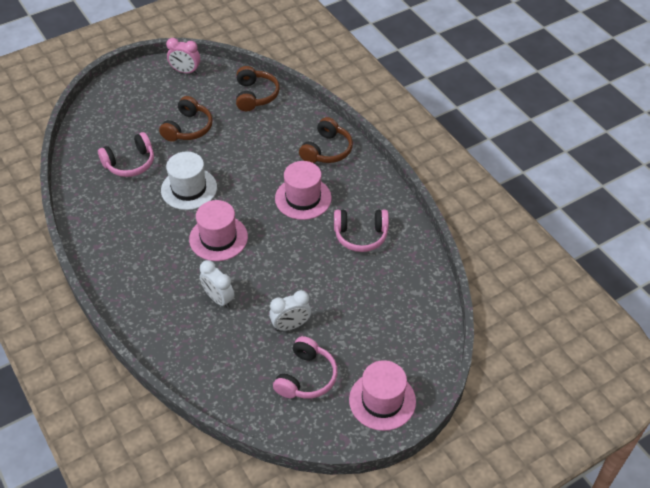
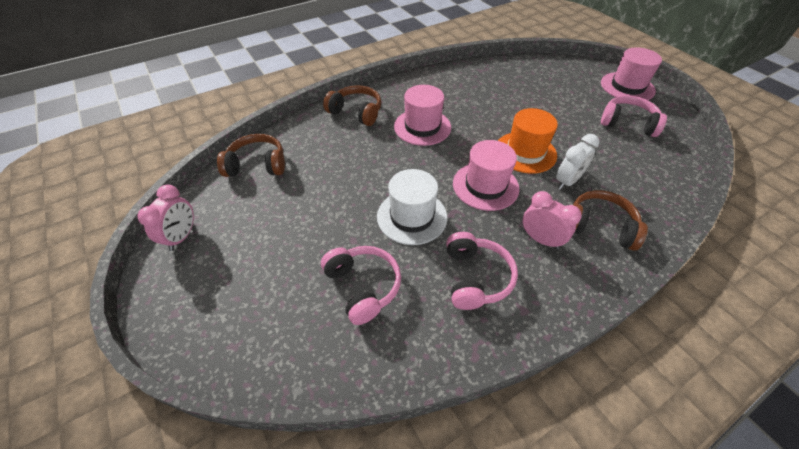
camera: 90 degrees left, 0 degrees up
(155, 266) = (540, 239): none -> pink clock
(188, 128) = (302, 225): brown headphones -> brown headphones (599, 226)
(261, 274) = (525, 152): none -> orange hat
(290, 325) = (579, 132): white clock -> none
(361, 235) = (465, 94): pink headphones -> pink headphones (476, 277)

